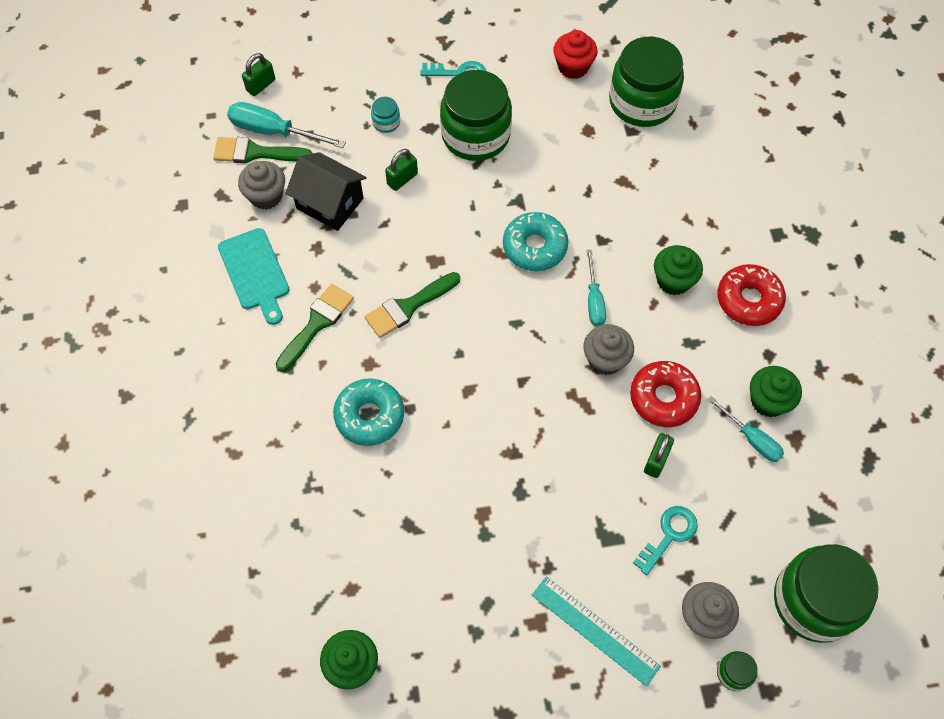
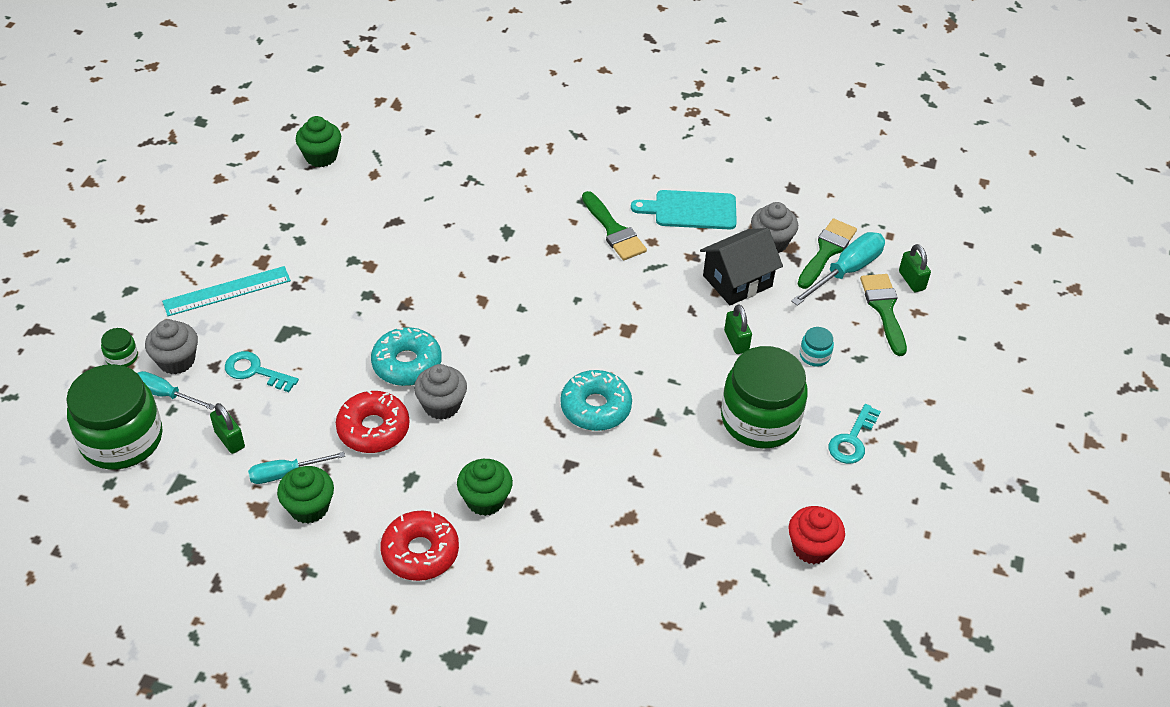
camera: 115 degrees right, 15 degrees down
(369, 416) = (504, 232): turquoise donut -> turquoise donut (407, 364)
(408, 307) = (591, 293): green brush -> green brush (884, 309)
(594, 300) = (507, 426): turquoise screwdriver -> turquoise screwdriver (165, 394)
(642, 102) = (726, 590): green jar -> none
(656, 460) = (322, 394): green padlock -> green padlock (230, 439)
(669, 535) = (255, 371): turquoise key -> turquoise key turned 135 degrees clockwise

